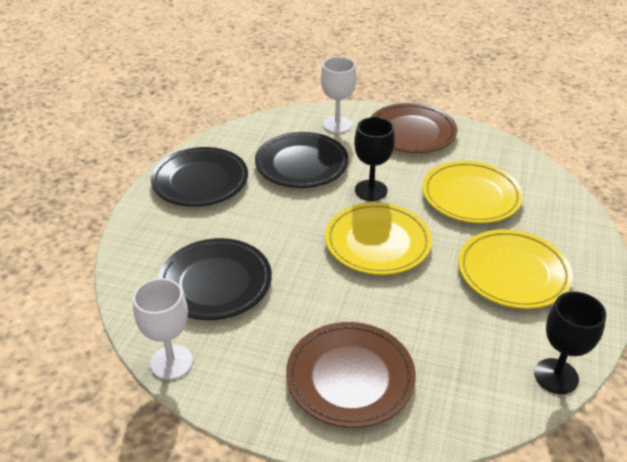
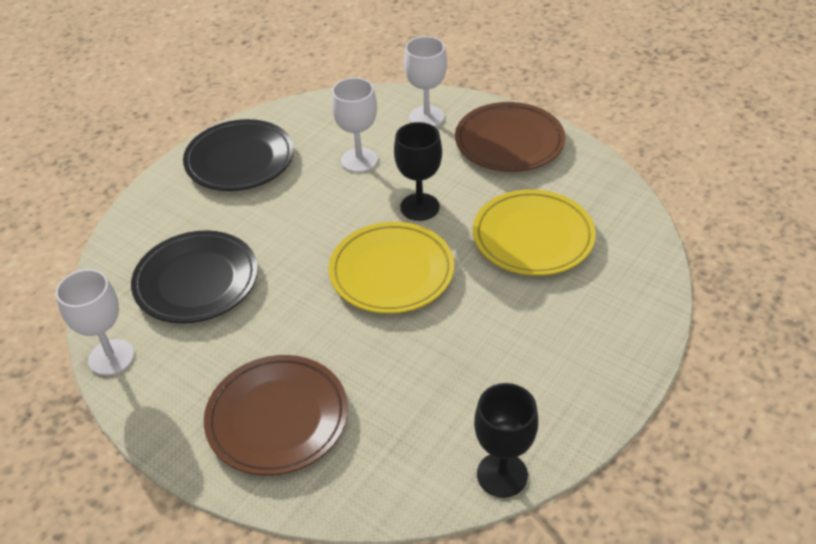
camera: 20 degrees right, 5 degrees up
(301, 164) = (359, 160): black plate -> white goblet
(513, 273) = (526, 342): yellow plate -> none

